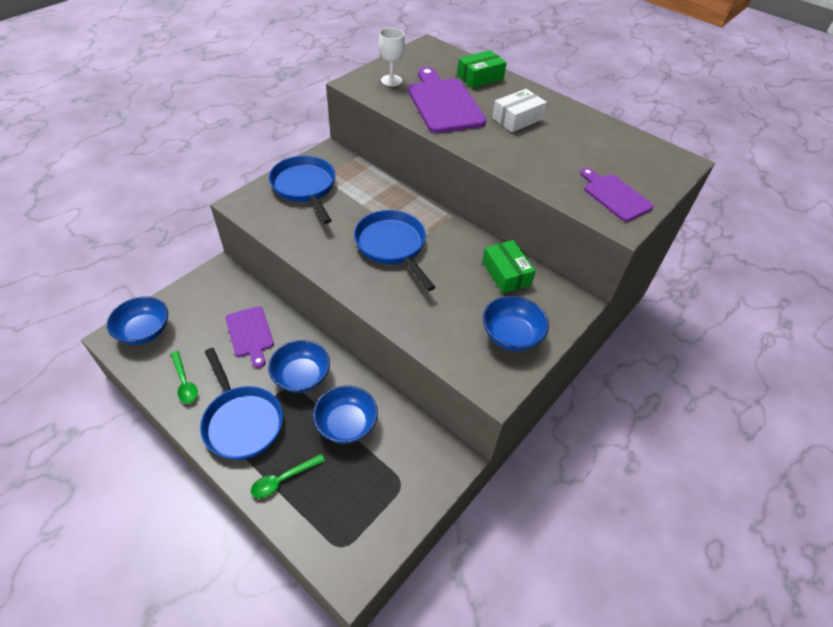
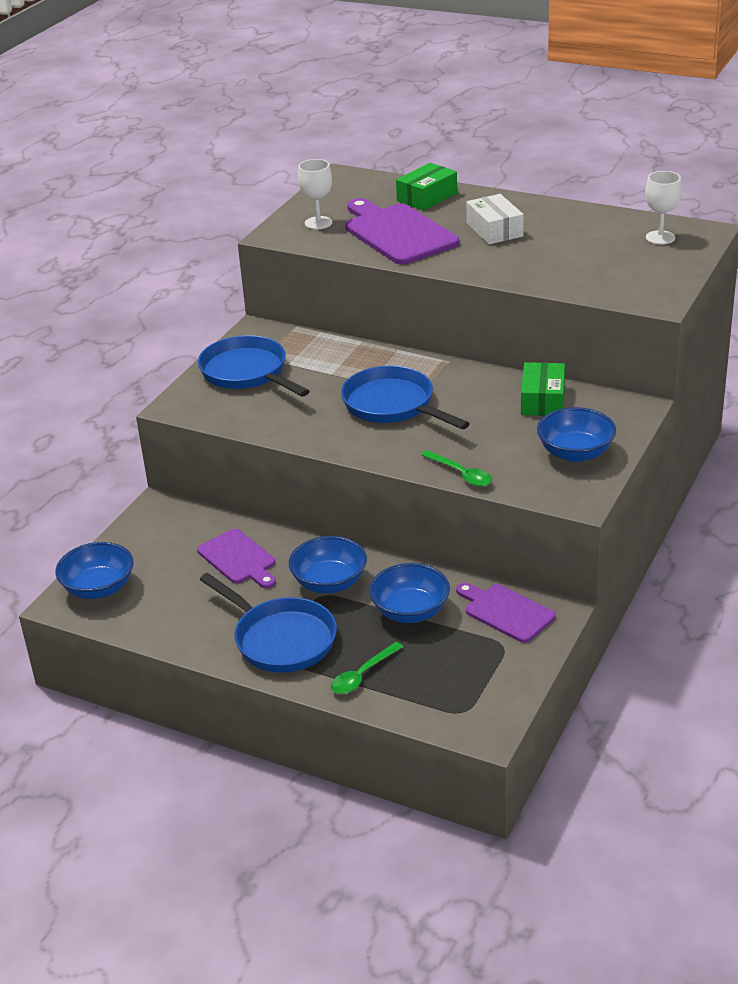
camera: 10 degrees left, 15 degrees down
(184, 382) = (185, 622): green spoon -> green spoon (461, 474)
(506, 273) = (543, 400): green box -> green box turned 45 degrees clockwise
(517, 118) = (494, 230): white box -> white box turned 60 degrees counterclockwise
(614, 196) = (640, 279): purple cutting board -> purple cutting board (506, 612)
(644, 158) = (660, 237): none -> white goblet

